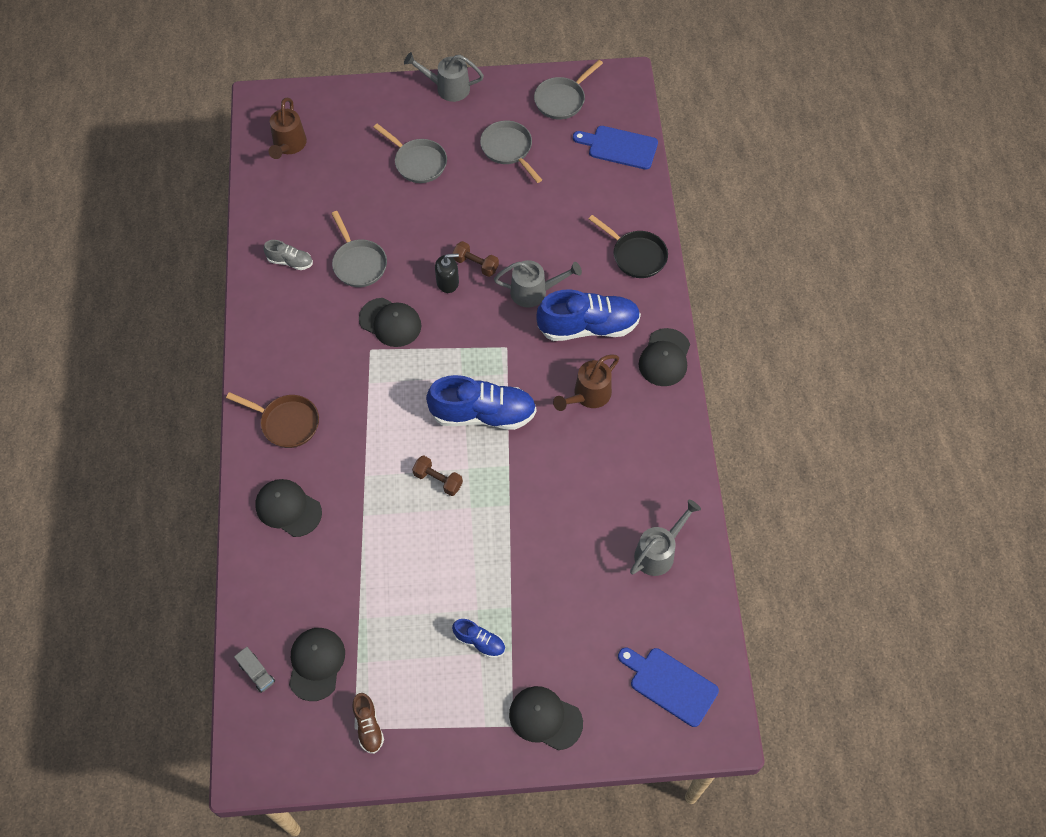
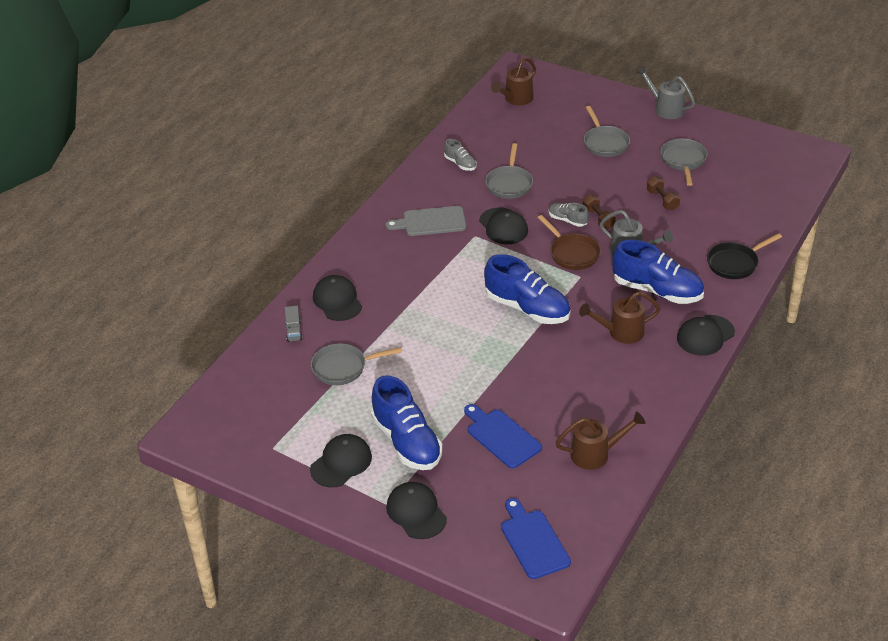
camera: 35 degrees right, 20 degrees down
(257, 673) = (234, 383): grey truck -> grey truck (293, 331)
(286, 423) = (378, 252): brown pan -> brown pan (572, 253)
(313, 354) = (431, 222): none -> grey cutting board
(316, 664) = (279, 397): black cap -> black cap (341, 463)
(368, 726) = (283, 451): brown shoe -> none
(438, 480) = (459, 332): brown dumbbell -> brown dumbbell (662, 200)
(447, 282) = (567, 220): black soap dispenser -> grey shoe
(479, 642) = (407, 442): blue shoe -> blue shoe, size x2.05
(562, 100) = (753, 147): grey pan -> grey pan (343, 368)
(619, 147) = (777, 192): blue cutting board -> blue cutting board (501, 437)
(636, 255) = (735, 263): black pan -> black pan turned 75 degrees clockwise
(659, 552) = (596, 454): grey watering can -> brown watering can

